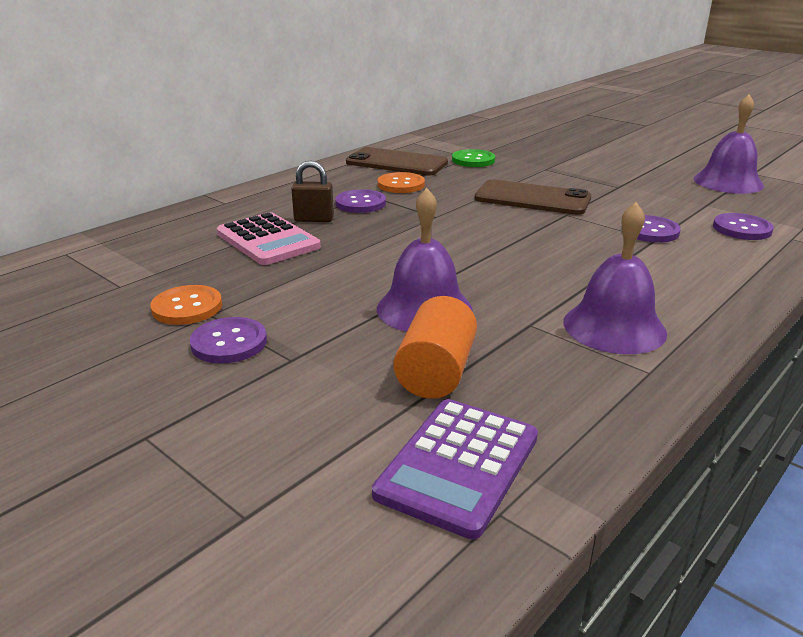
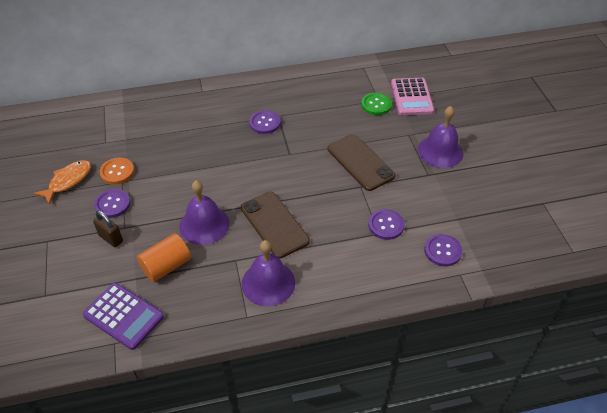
camera: 35 degrees right, 20 degrees up
(96, 347) = (68, 181): none -> orange fish
(268, 240) = (191, 136): pink calculator -> pink calculator (411, 97)
(314, 219) = (228, 127): brown padlock -> brown padlock (111, 238)
(396, 163) = (328, 88): brown phone -> brown phone (274, 224)
(401, 185) = (305, 114): orange button -> none
(458, 466) = (123, 316): purple calculator -> purple calculator turned 120 degrees counterclockwise
(728, 182) = (508, 204): purple bell -> purple bell (440, 151)

